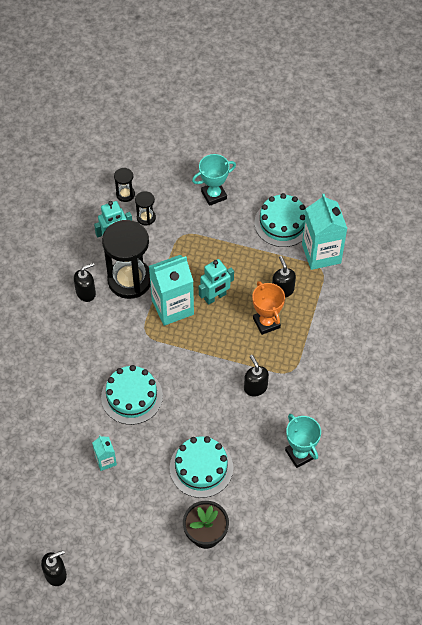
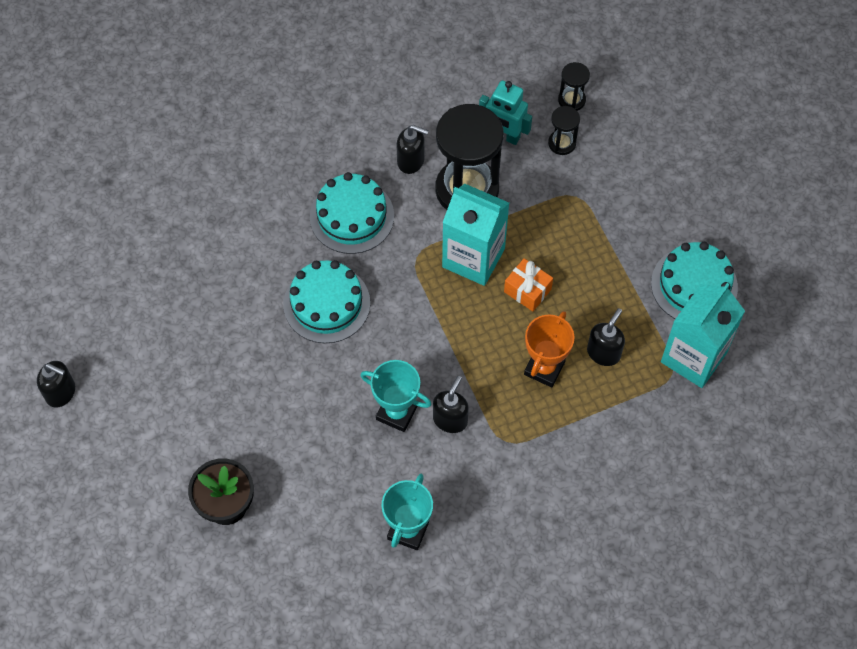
camera: 50 degrees right, 5 degrees up
(105, 460) = (228, 338): turquoise carton -> none
(201, 467) = (301, 439): turquoise cake -> turquoise cake (352, 216)
(214, 195) = (659, 186): turquoise trophy -> turquoise trophy (396, 413)
(215, 297) = (527, 290): turquoise robot -> orange gift

